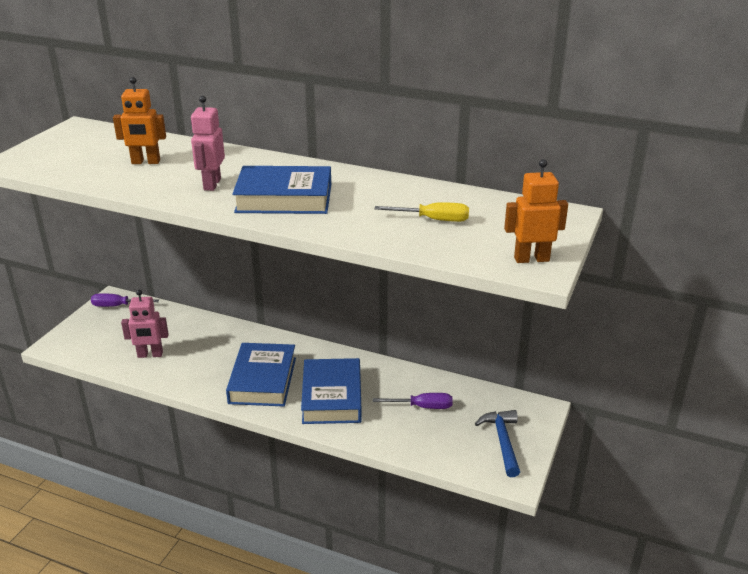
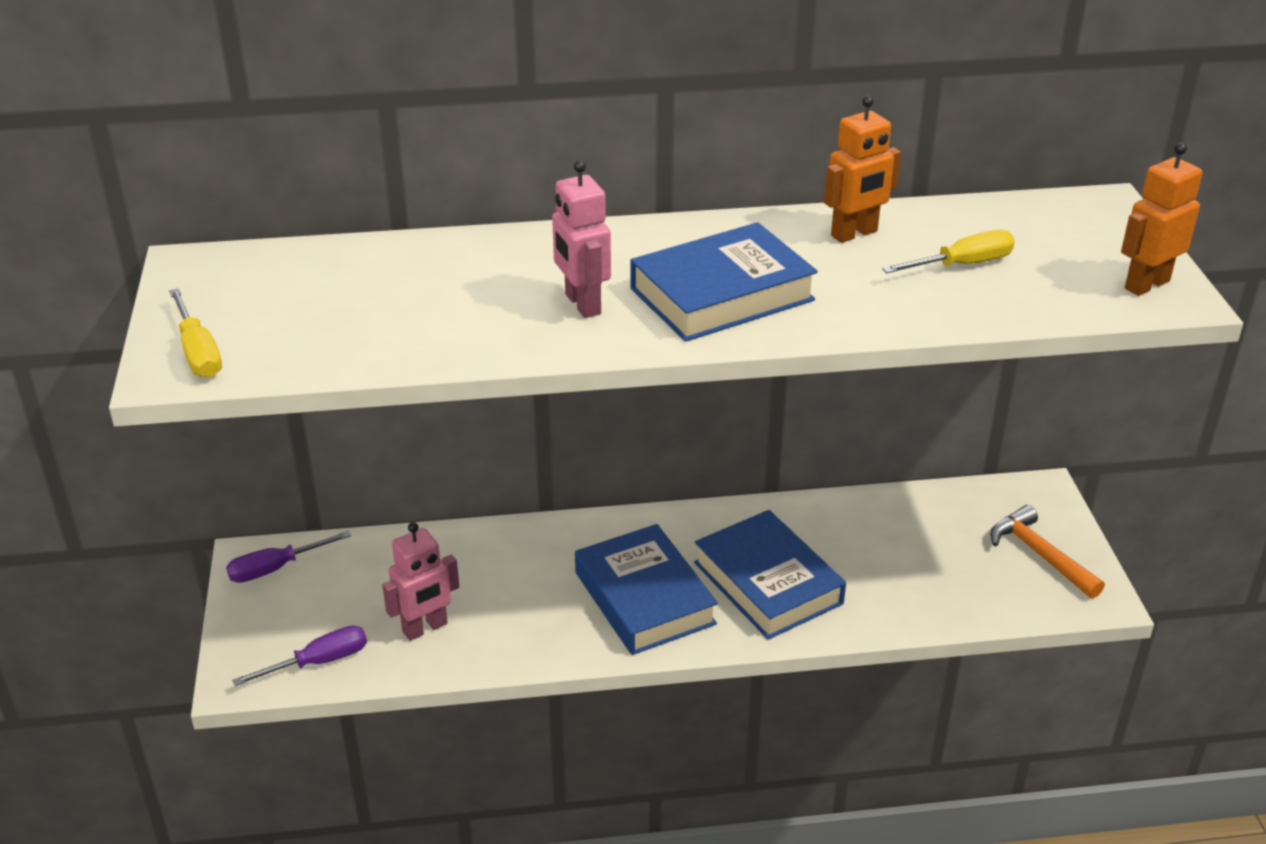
camera: 30 degrees left, 5 degrees up
(28, 159) = (198, 352): none -> yellow screwdriver
(145, 162) = (418, 297): orange robot -> orange robot (854, 234)
(422, 407) = (899, 548): purple screwdriver -> purple screwdriver (318, 662)
(502, 441) = (1039, 554): blue hammer -> orange hammer

